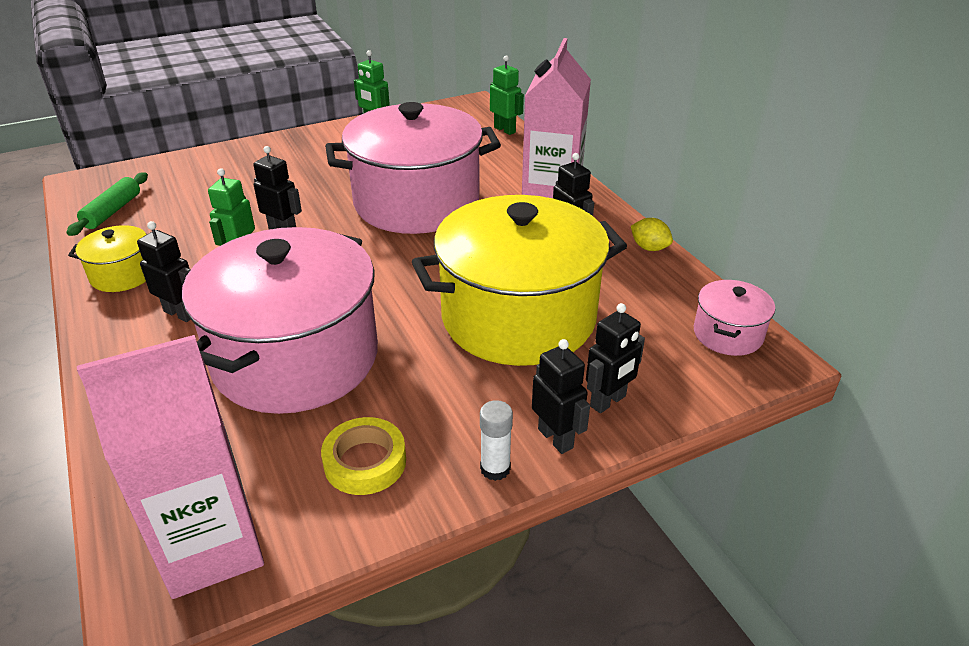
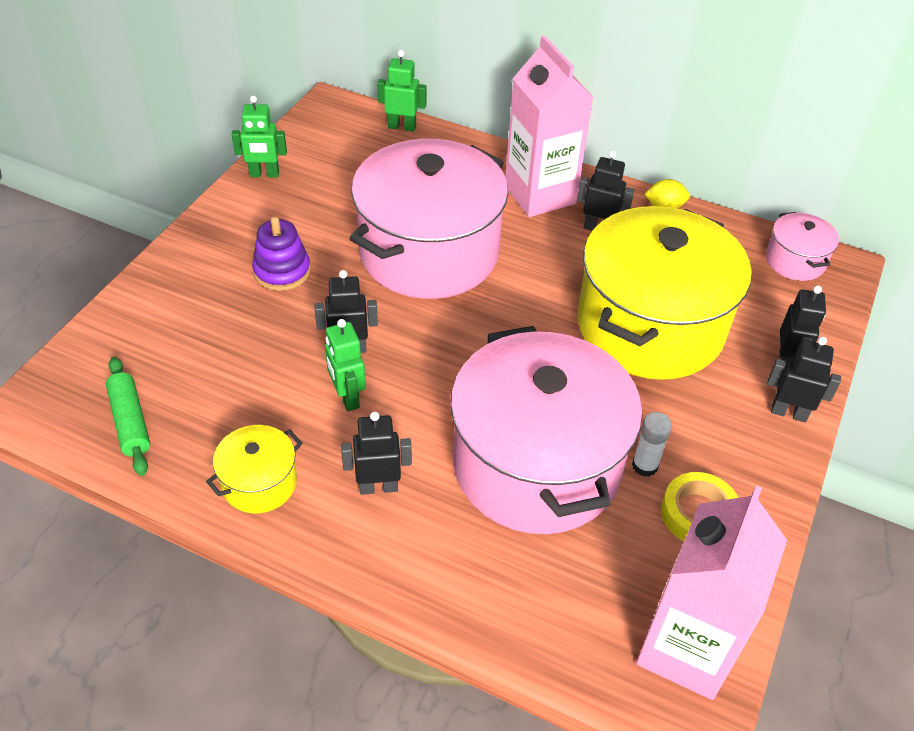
camera: 40 degrees left, 10 degrees up
(308, 175) = (282, 271): none -> purple stacking toy
(495, 468) = (781, 461): white glue stick -> white glue stick (645, 465)

